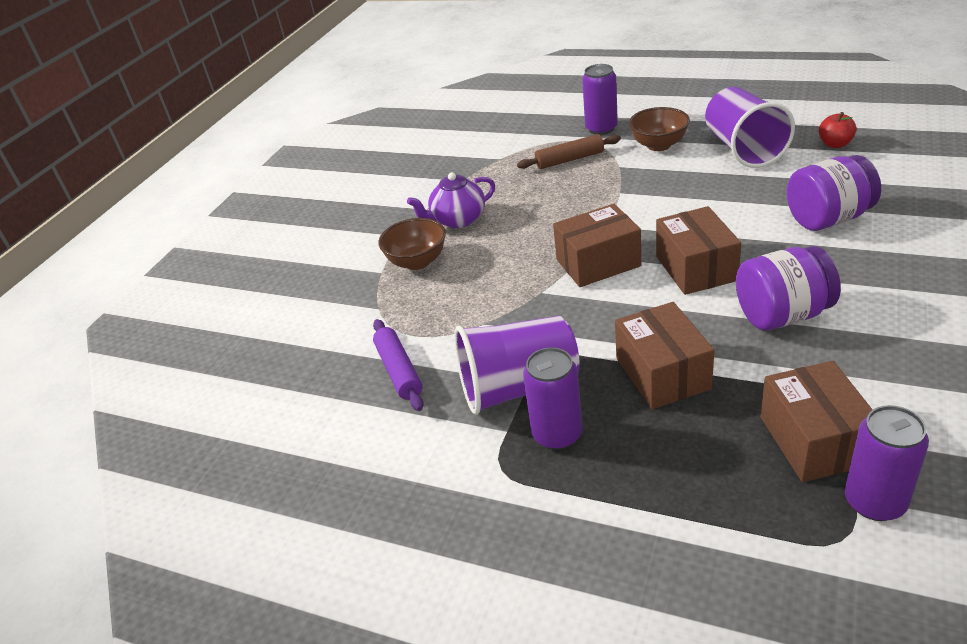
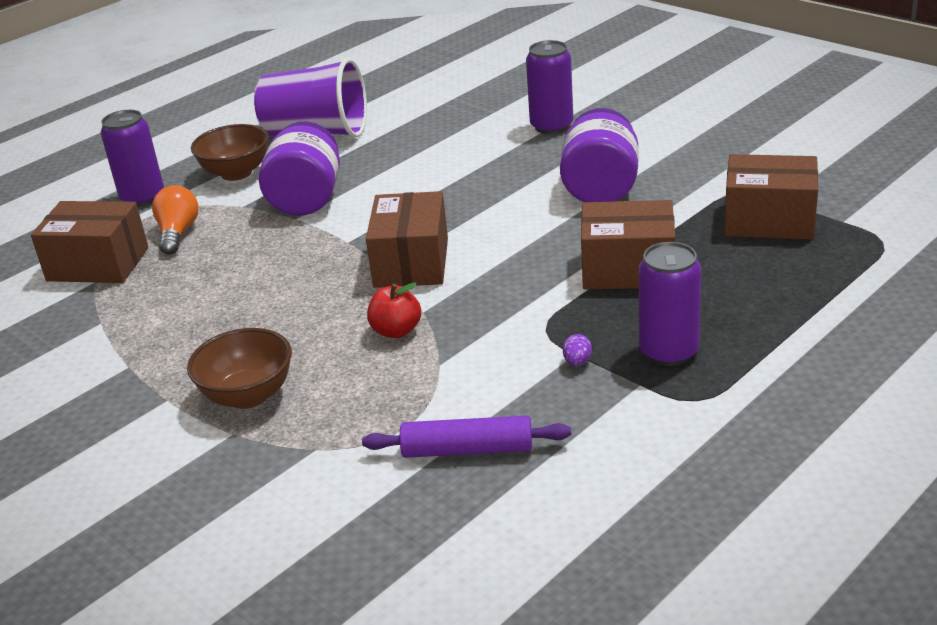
camera: 70 degrees left, 5 degrees down
(458, 220) = (194, 343): purple teapot -> none
(518, 388) = (577, 362): purple cup -> purple egg
(570, 159) = (178, 233): brown rolling pin -> orange light bulb
(696, 268) = (486, 210): brown box -> brown box (98, 264)
(828, 219) = (486, 129): purple jar -> purple jar (306, 199)
(835, 144) = (375, 91): red apple -> red apple (396, 331)
(875, 502) = (850, 216): purple can -> purple can (551, 126)

